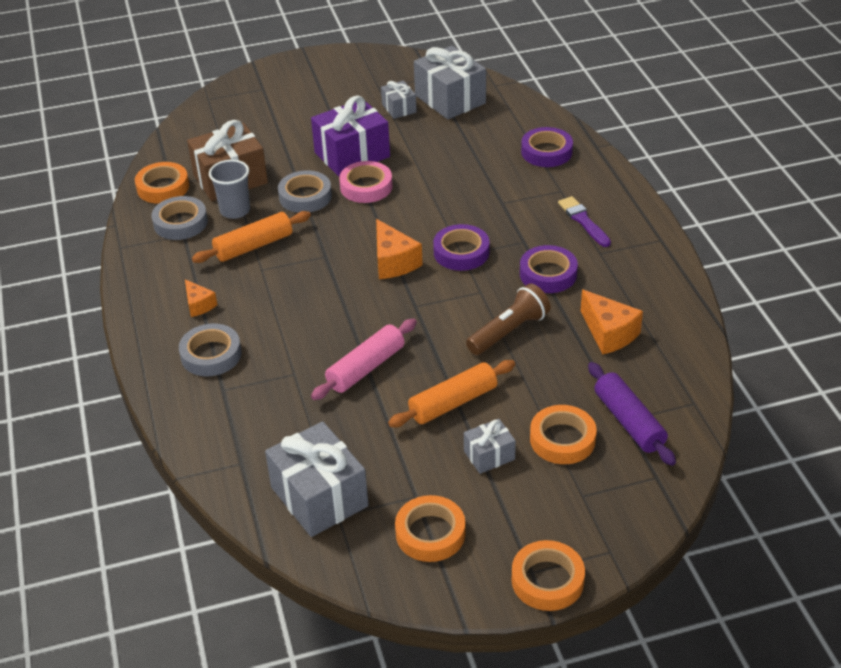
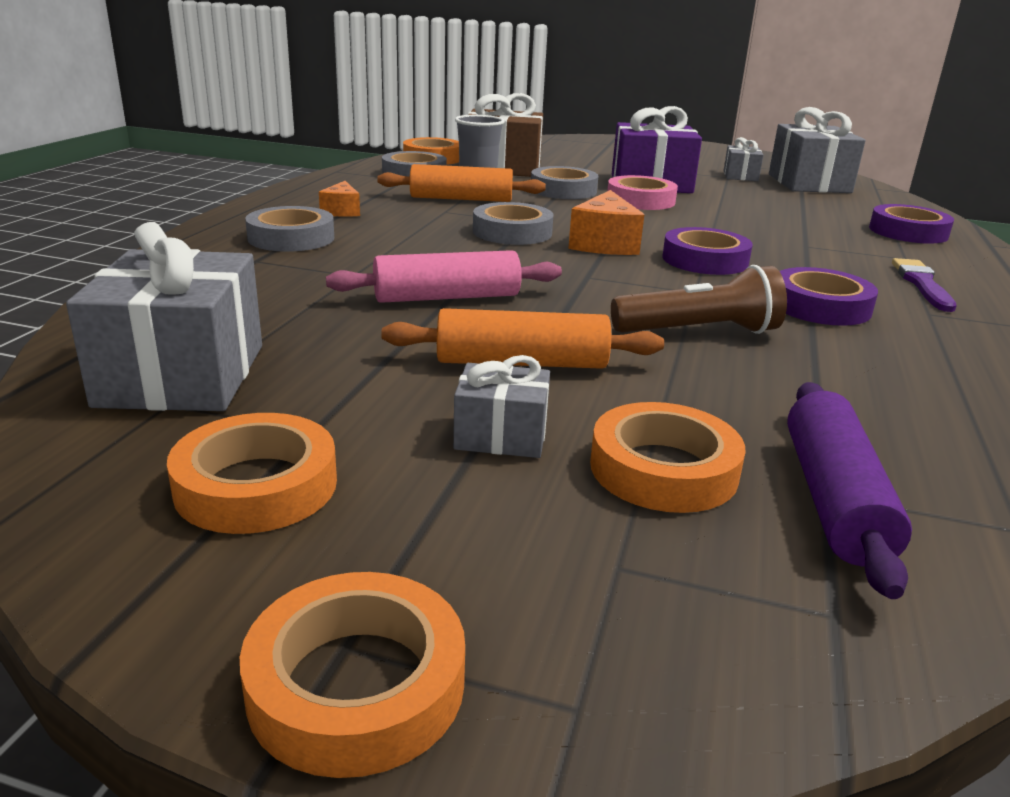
camera: 30 degrees right, 15 degrees down
(329, 276) = (512, 232): none -> grey tape
(609, 333) = (881, 384): orange cheese -> none

